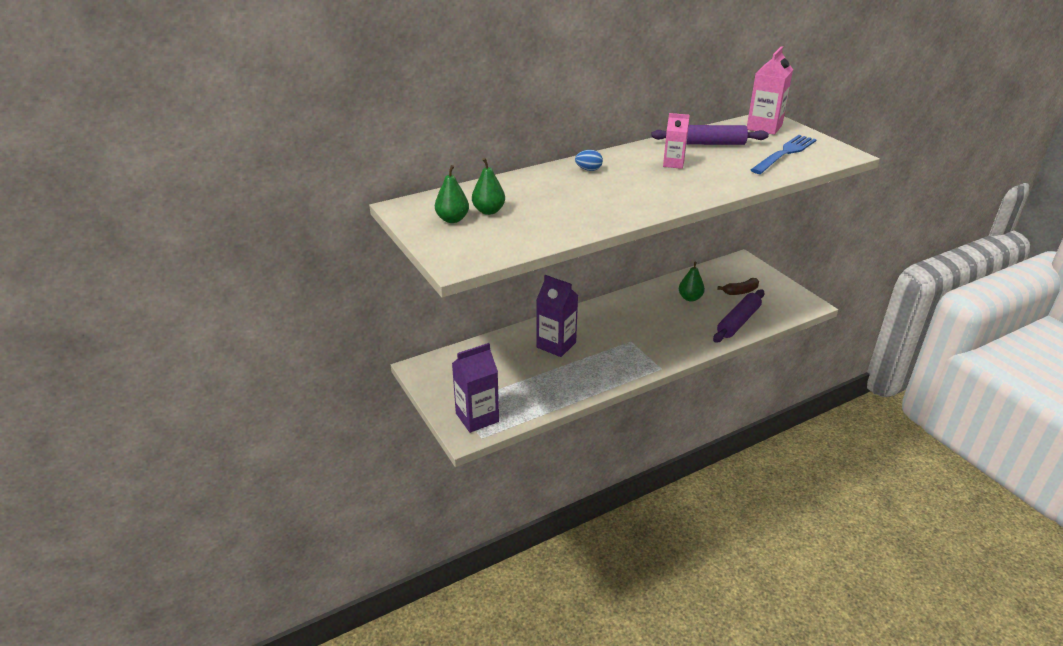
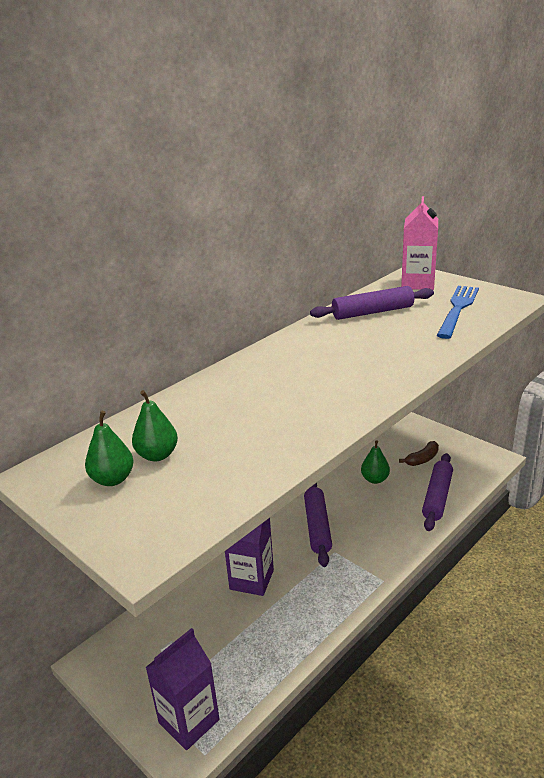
camera: 15 degrees left, 5 degrees down
(588, 169) = (257, 370): blue egg -> none
(625, 321) = (317, 527): none -> purple rolling pin
(673, 164) = (349, 343): pink carton -> none

